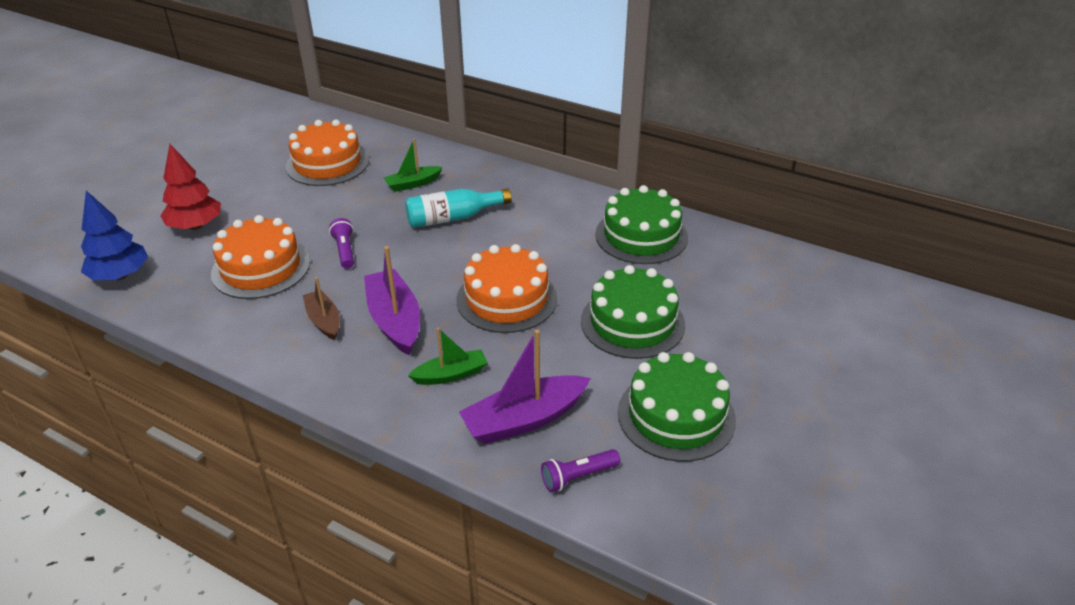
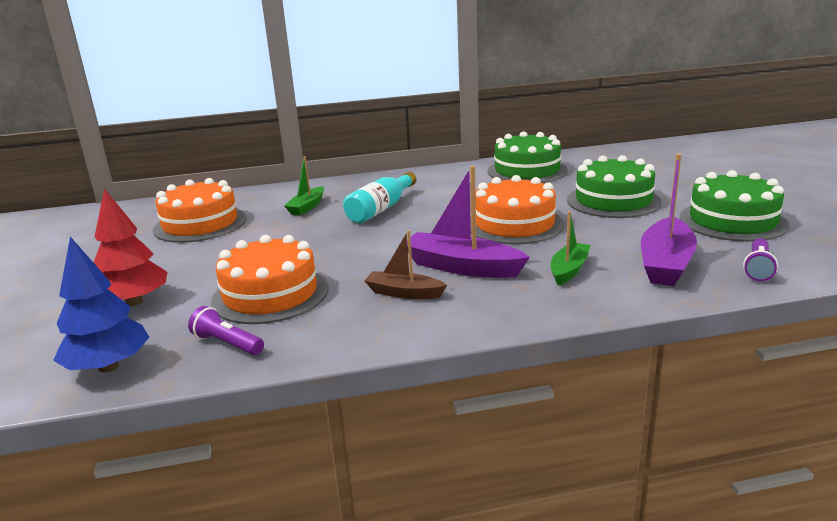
camera: 40 degrees left, 15 degrees down
(345, 251) = (330, 255): purple flashlight -> purple flashlight (227, 344)

